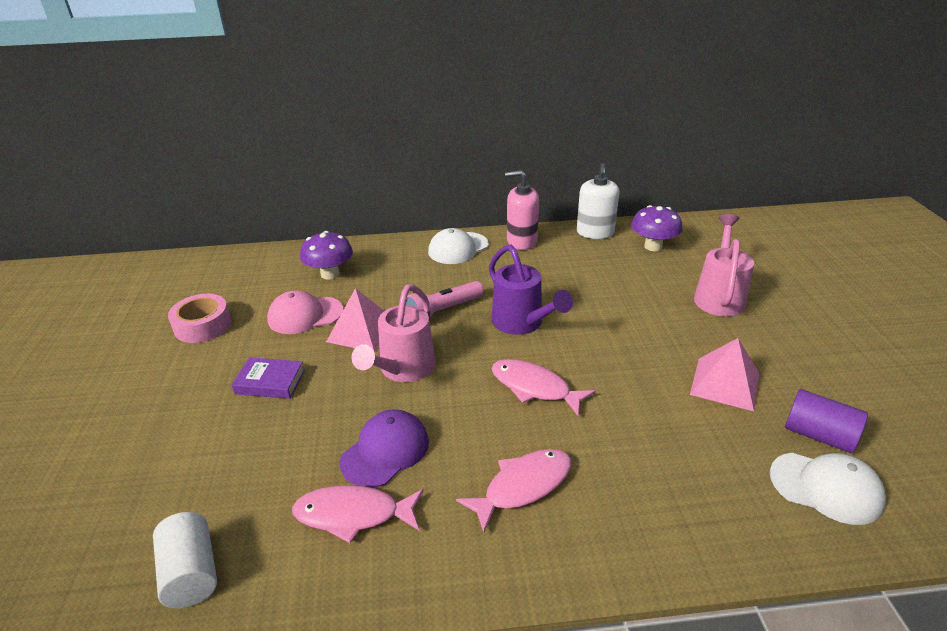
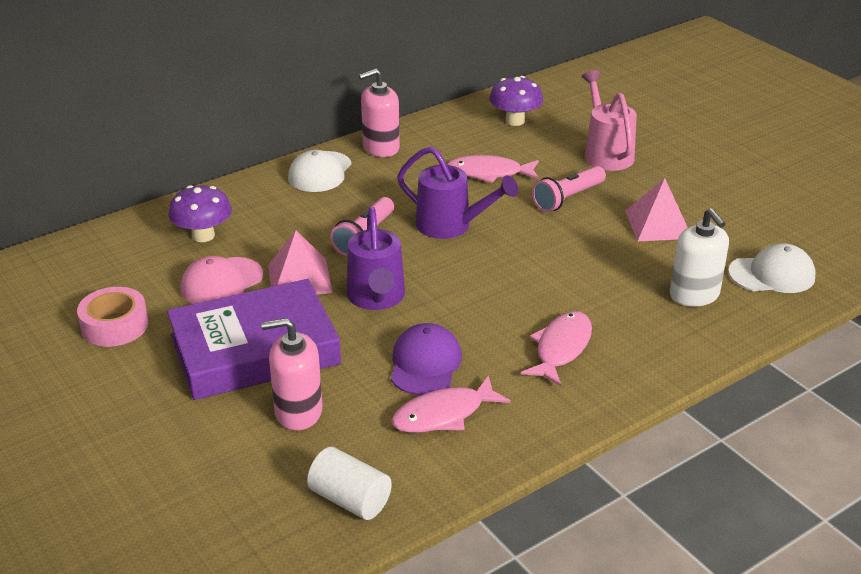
camera: 30 degrees left, 0 degrees up
(243, 455) = (298, 412): none -> pink soap dispenser
(270, 382) = (255, 350): purple book -> purple book, size x2.33
(403, 369) = (376, 298): pink watering can -> purple watering can
(534, 387) = (509, 275): pink fish -> pink fish (489, 173)
(595, 232) = (448, 120): white soap dispenser -> white soap dispenser (694, 295)
(649, 329) = (568, 198): none -> pink flashlight
(818, 435) = (747, 241): purple cylinder -> none

